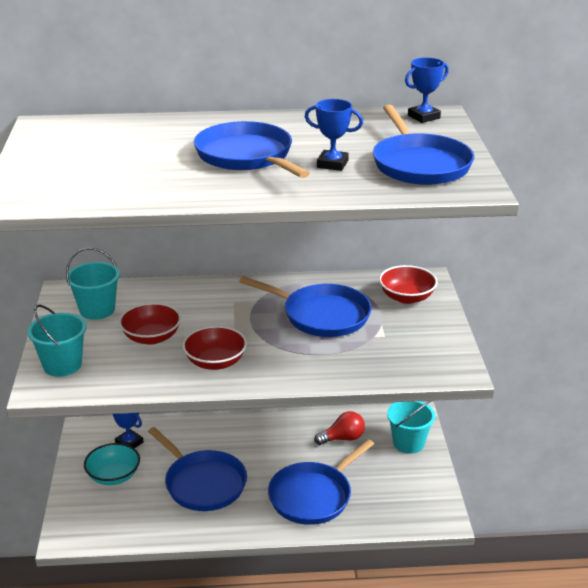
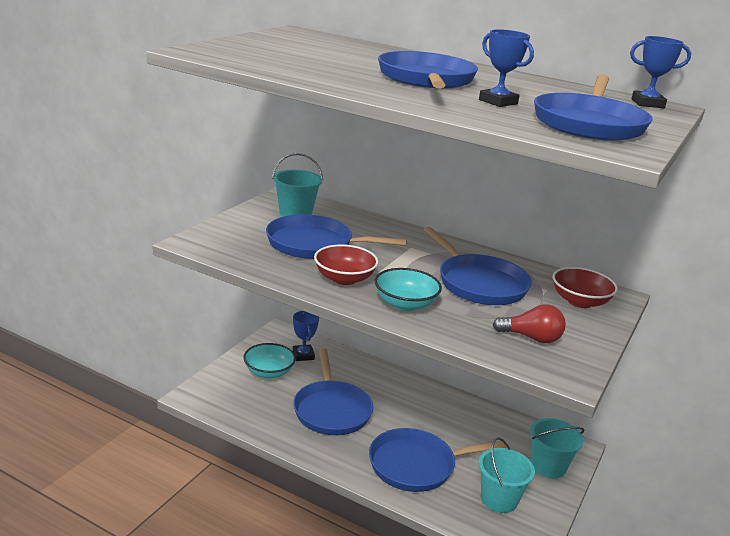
camera: 30 degrees right, 5 degrees down
(62, 365) = (225, 235): turquoise bucket -> turquoise bucket (499, 499)
(151, 337) = (314, 244): red bowl -> blue pan
(288, 364) = (405, 304): none -> turquoise bowl
(342, 438) = (486, 433): red light bulb -> red light bulb (531, 338)

